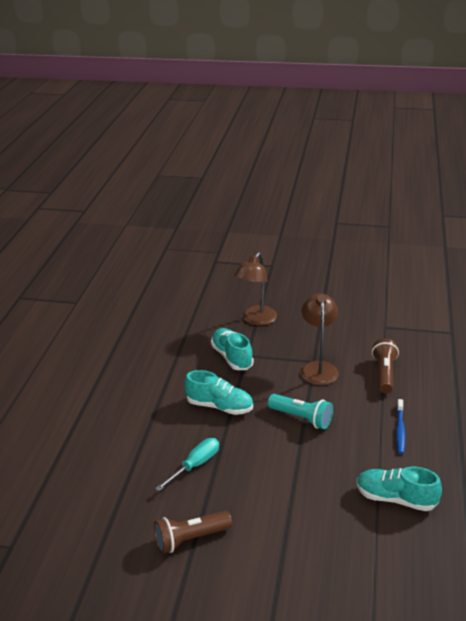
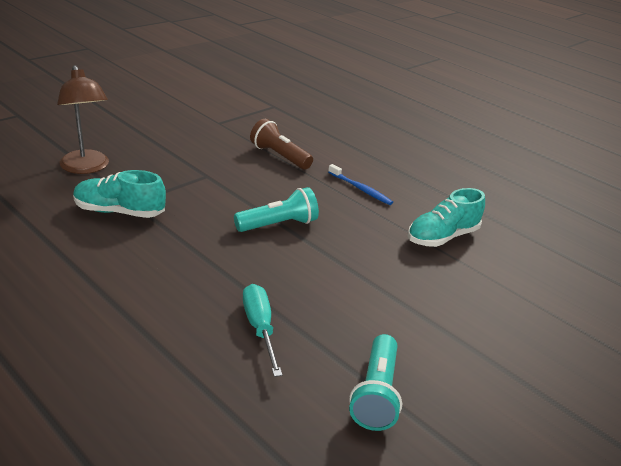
camera: 60 degrees left, 0 degrees up
(190, 539) = (376, 394): brown flashlight -> turquoise flashlight
(219, 406) = (187, 261): turquoise shoe -> none
(318, 368) = (220, 178): brown lamp -> none

